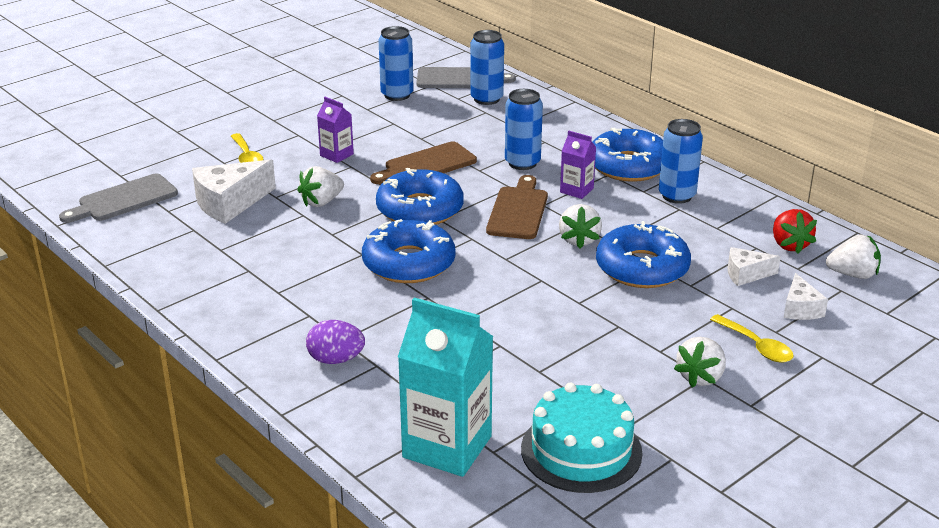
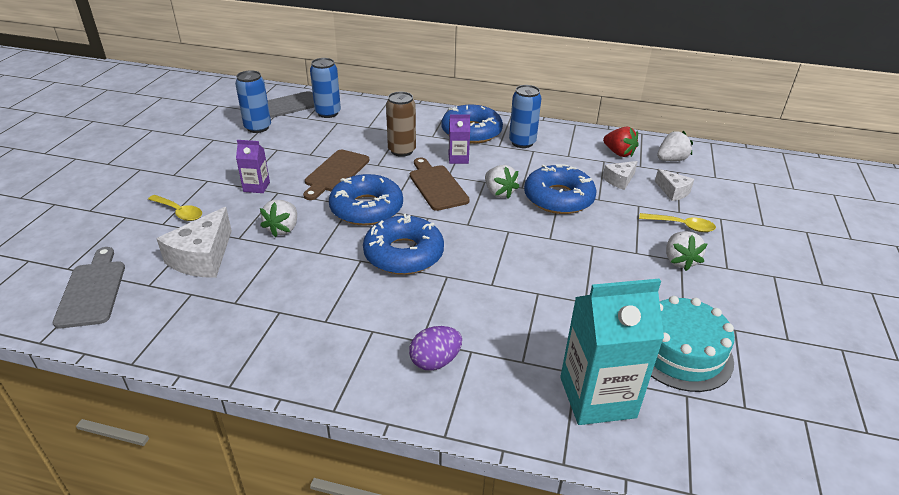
camera: 35 degrees left, 5 degrees up
(124, 200) = (92, 290): grey cutting board -> grey cutting board turned 150 degrees clockwise
(522, 163) = (402, 151): blue can -> brown can

